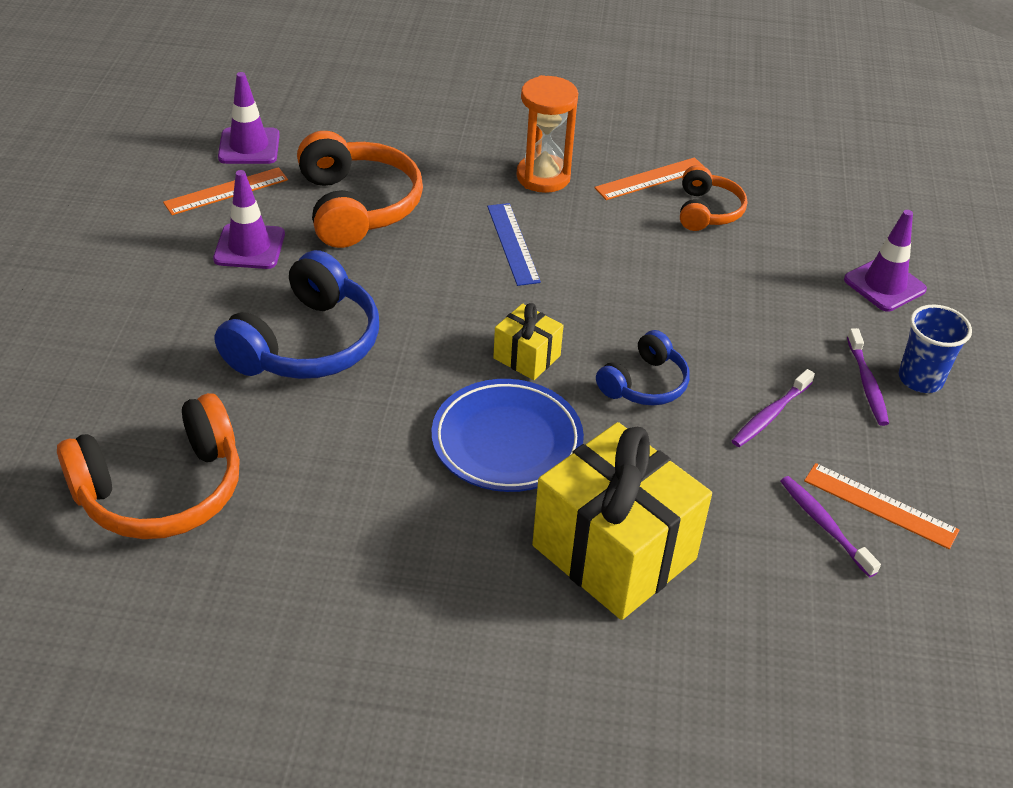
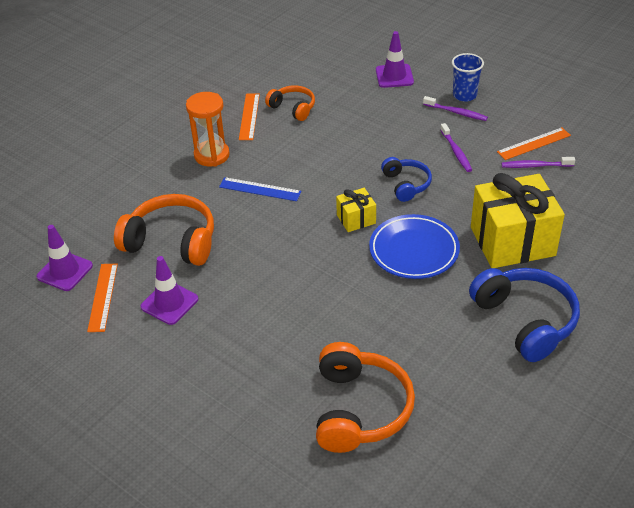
camera: 55 degrees left, 0 degrees up
(306, 343) = (279, 305): blue headphones -> blue headphones (525, 320)

